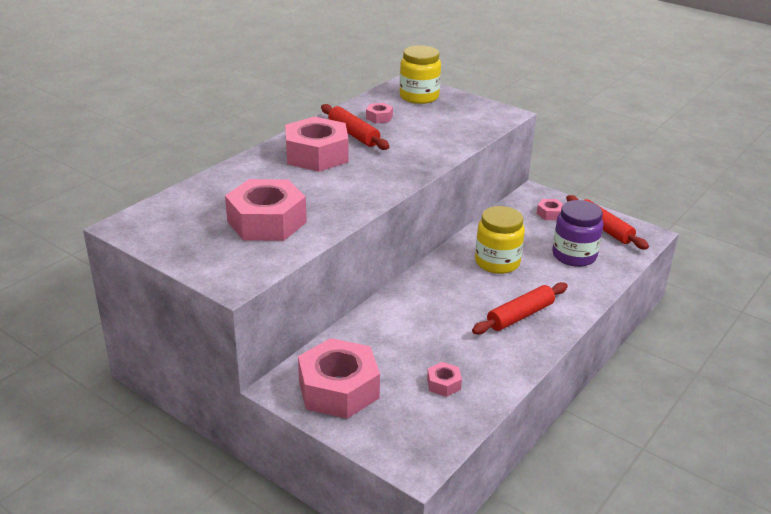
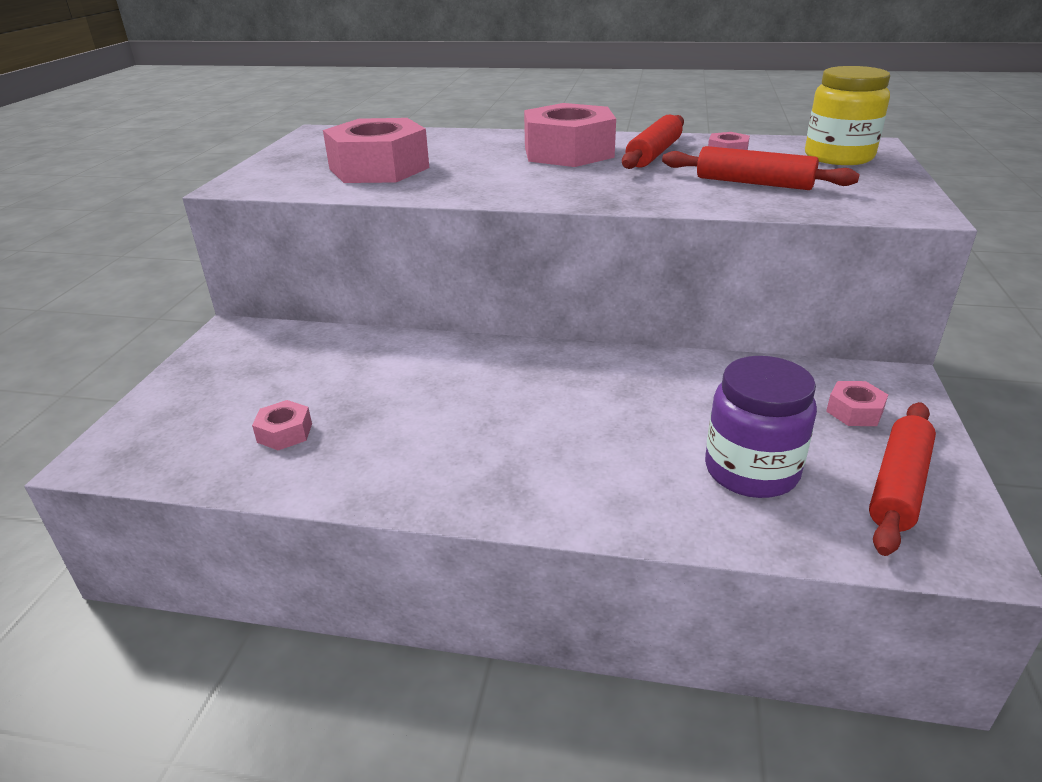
camera: 65 degrees right, 0 degrees up
(338, 389) = (242, 363): pink nut -> none
(497, 262) = (633, 399): yellow jar -> none
(520, 316) = (504, 457): red rolling pin -> red rolling pin (753, 183)

